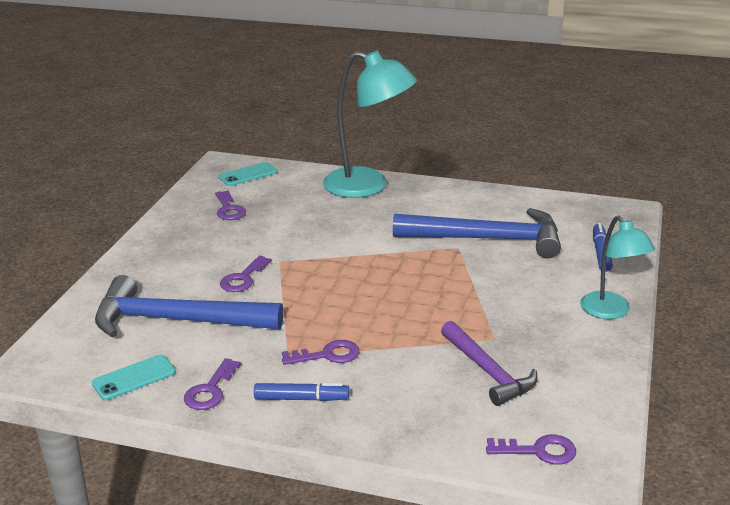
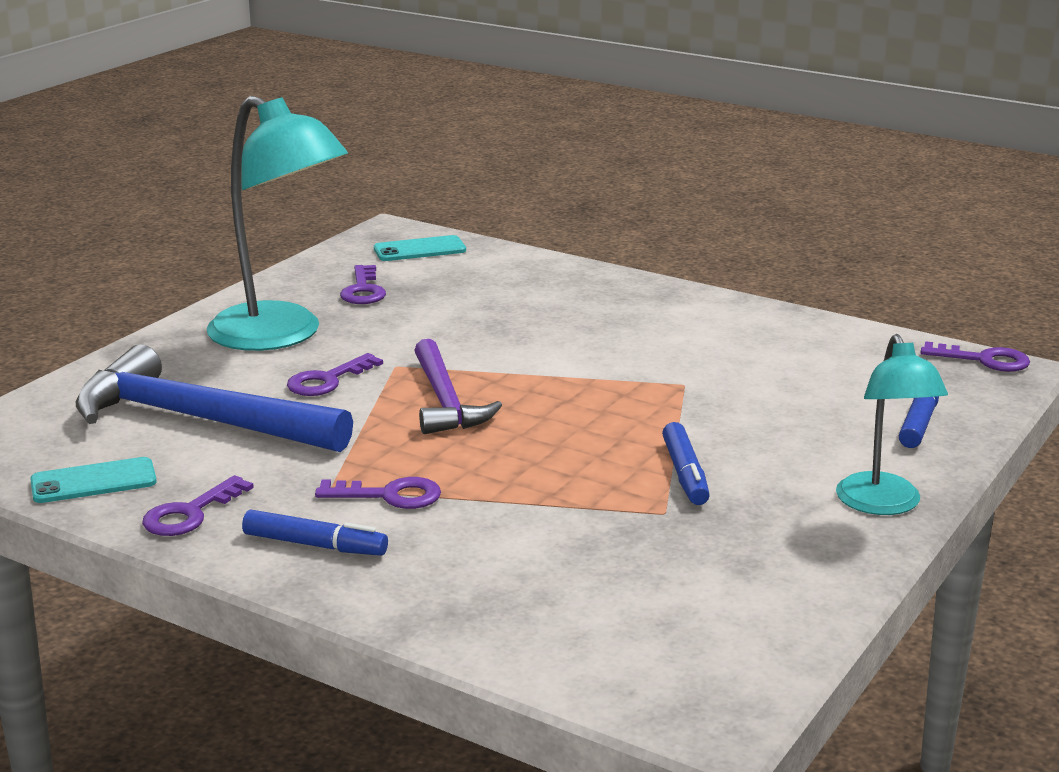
camera: 15 degrees right, 5 degrees down
(368, 186) = (594, 285): turquoise lamp -> turquoise lamp (281, 335)
(487, 239) = (739, 379): blue hammer -> none
(488, 371) = (625, 555): purple hammer -> purple hammer (445, 401)
(491, 310) = (685, 474): none -> blue marker
(538, 451) = (637, 674): purple key -> purple key (984, 360)

